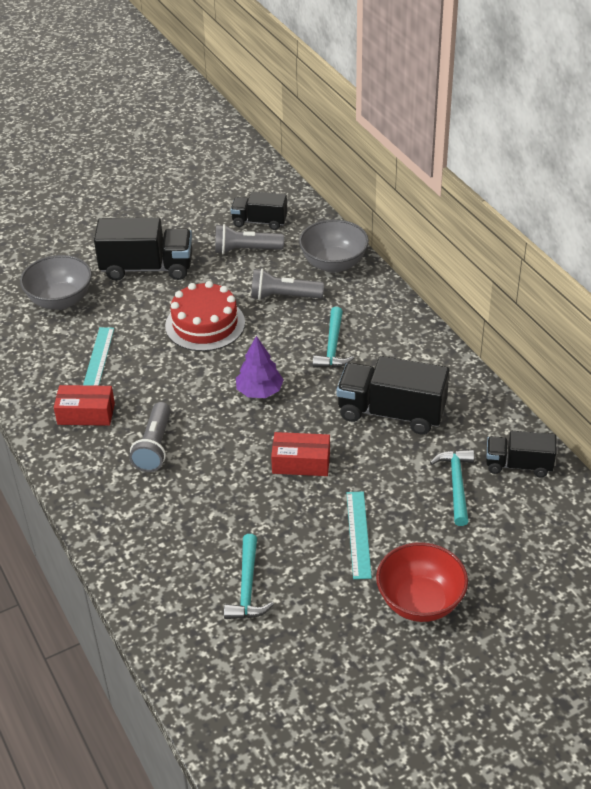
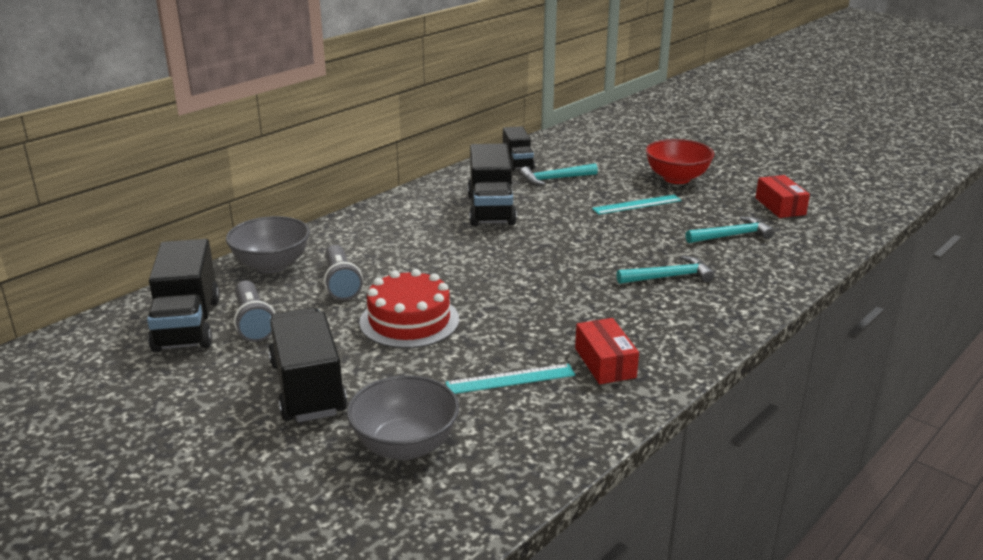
camera: 110 degrees left, 15 degrees down
(154, 446) = (619, 309): grey flashlight -> none
(259, 222) = (187, 324): black truck -> black truck, size x1.64
(259, 391) = (501, 270): purple tree -> none
(301, 462) = (580, 236): red box -> red box (780, 206)
(333, 346) = (414, 246): turquoise hammer -> turquoise hammer (669, 277)

